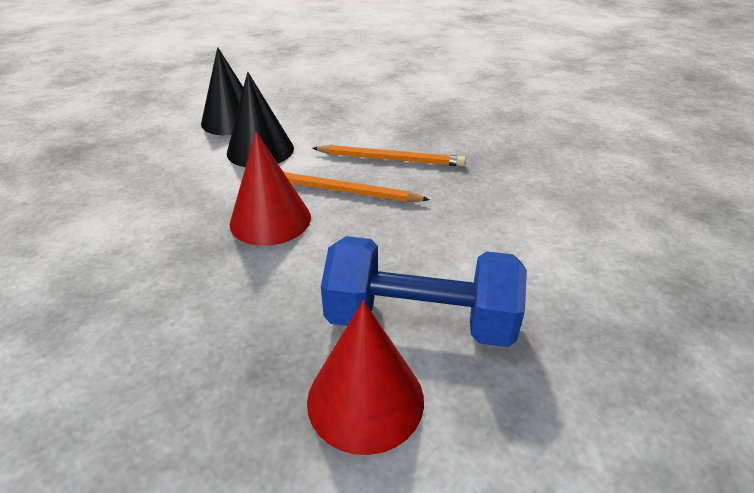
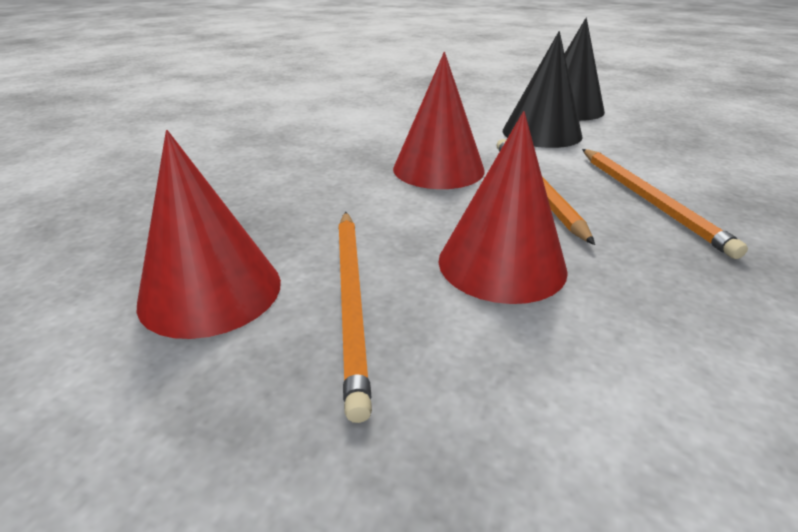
camera: 65 degrees right, 5 degrees down
(419, 242) = (501, 264): none -> red cone
(420, 320) = (352, 299): blue dumbbell -> orange pencil

